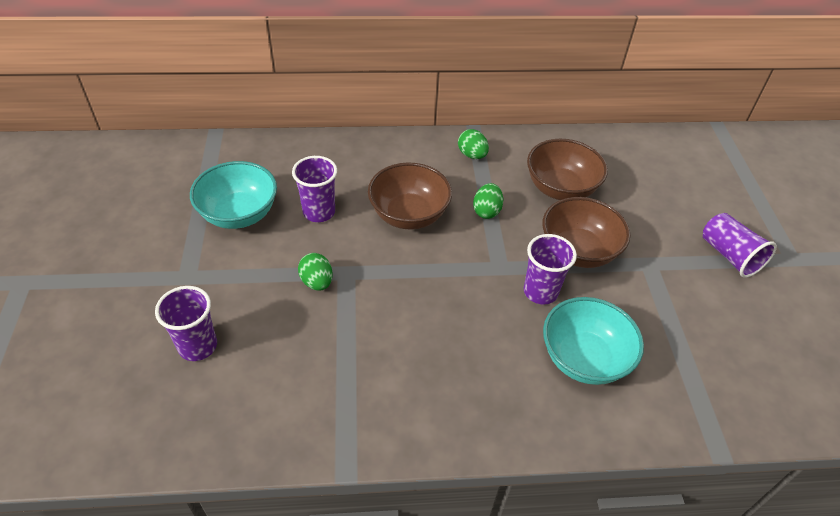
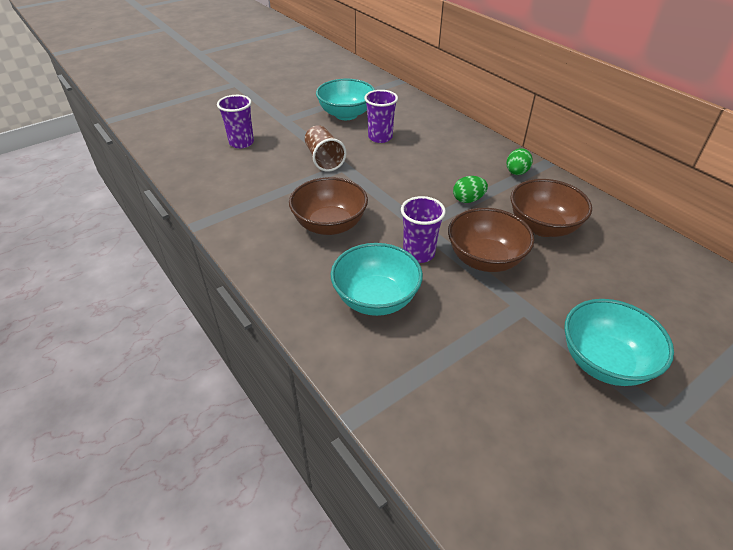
camera: 60 degrees right, 5 degrees down
(317, 282) = (324, 159): green egg -> brown cup
(409, 215) = (420, 169): brown bowl -> brown bowl (330, 225)
(729, 255) = (604, 362): purple cup -> turquoise bowl

